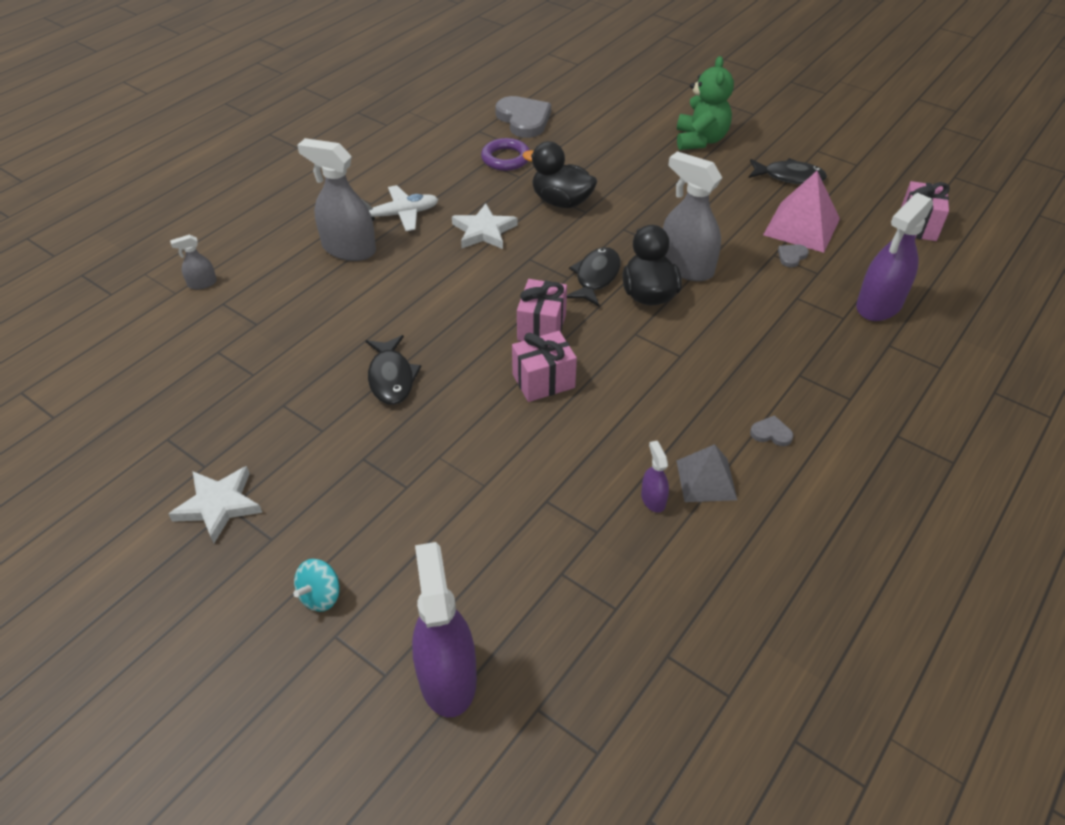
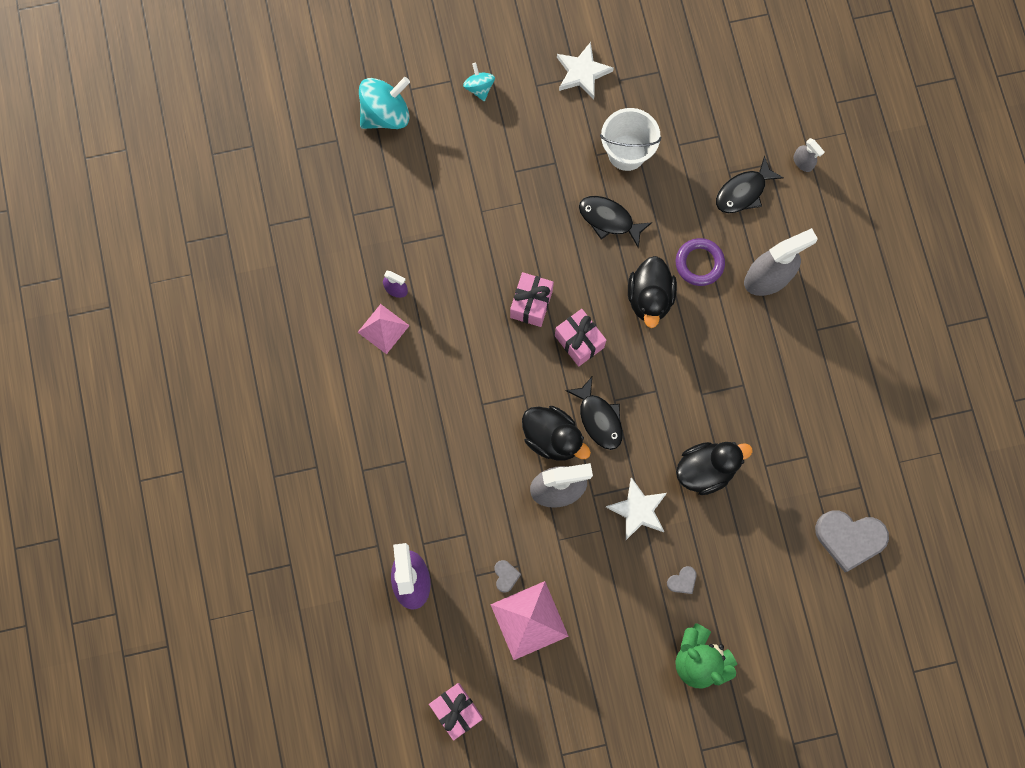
camera: 130 degrees right, 30 degrees up
(202, 283) = (803, 162): grey spray bottle -> grey spray bottle turned 120 degrees clockwise
(297, 408) = (626, 152): none -> white bucket
(401, 214) = (783, 341): white plane -> none
(446, 307) = (649, 298): none -> black duck
(447, 677) = (386, 114): purple spray bottle -> turquoise spinning top
(484, 231) = (714, 384): white star -> white star (638, 510)
(506, 158) = (800, 475): purple ring -> purple ring (699, 263)
(706, 479) = (383, 328): grey pyramid -> pink pyramid
(771, 433) = (380, 396): grey heart -> grey heart (682, 581)
(789, 177) = (592, 679): black fish -> black fish (743, 192)

